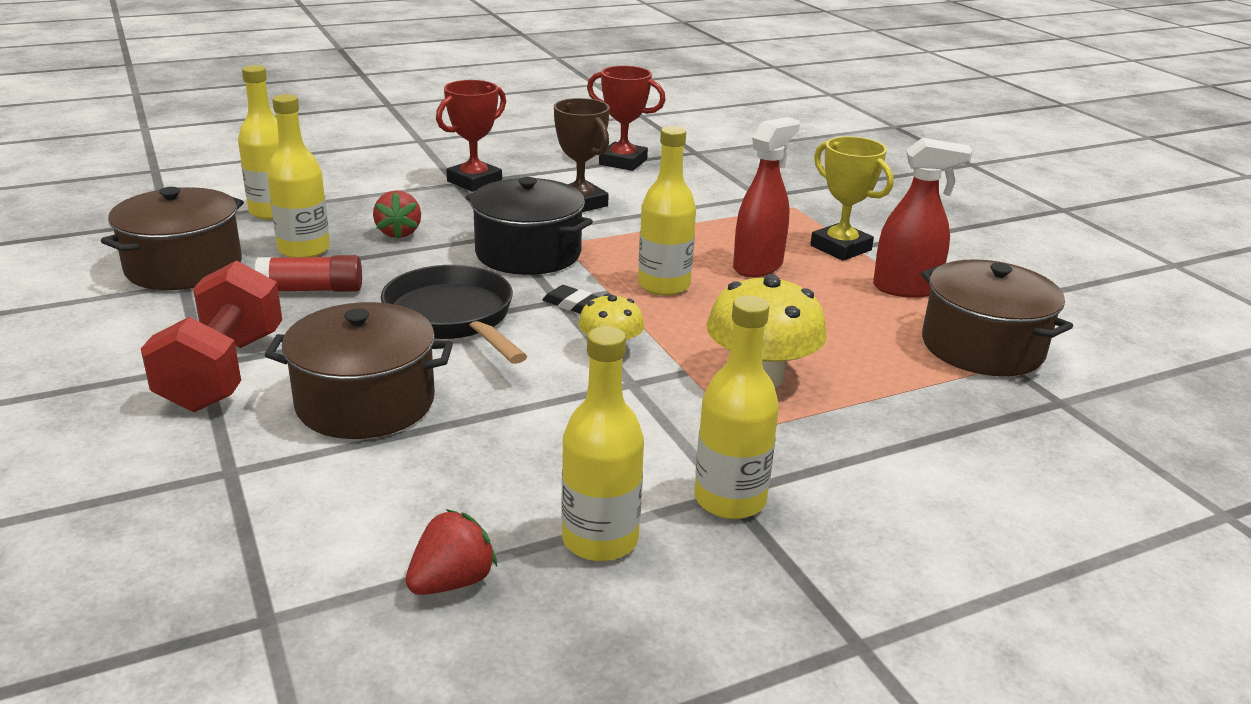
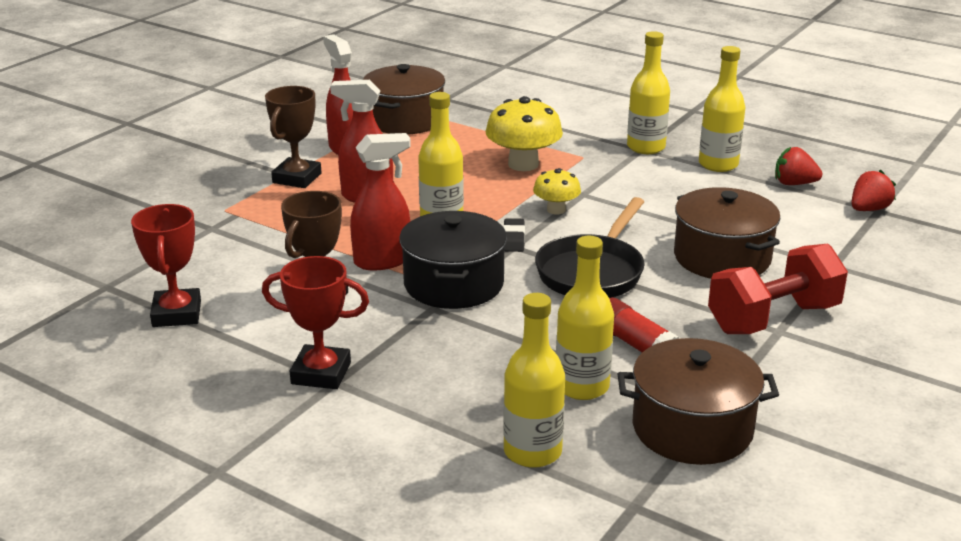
camera: 120 degrees left, 0 degrees up
(399, 233) = (489, 357): red strawberry -> red strawberry (868, 209)
(610, 239) = (382, 261): none -> red spray bottle
(840, 248) = (297, 178): yellow trophy -> brown trophy

